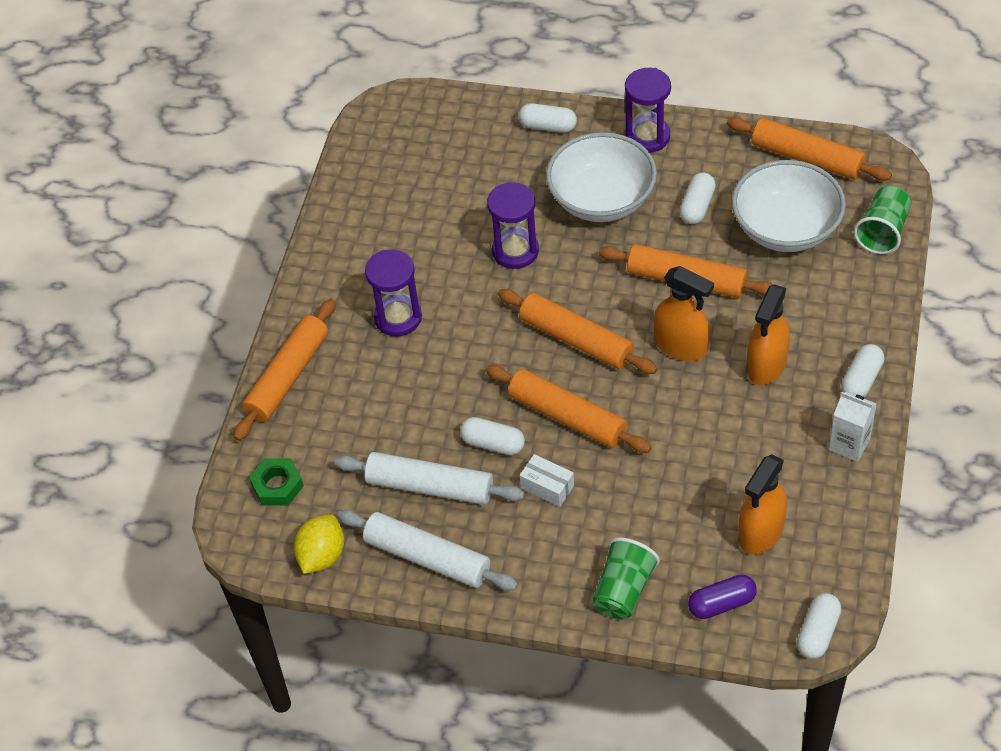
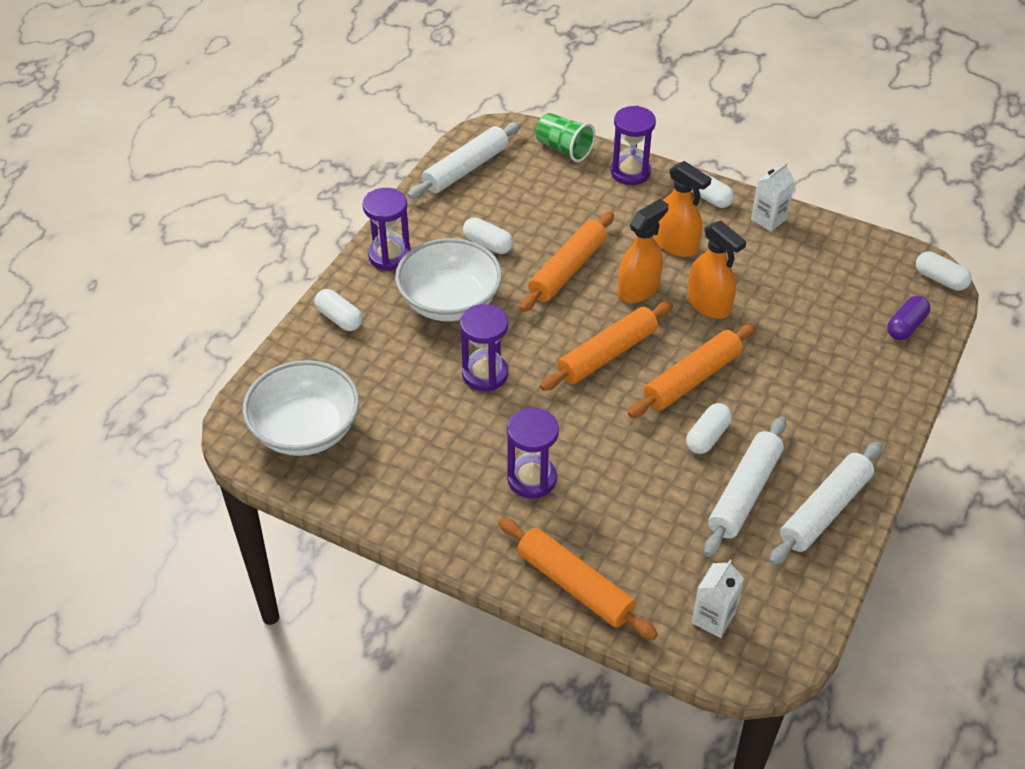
camera: 80 degrees left, 5 degrees down
(277, 486) = (713, 618): green nut -> white carton
(322, 556) = (807, 594): yellow lemon -> none
(547, 487) = (765, 409): white box -> none
(548, 126) = (339, 318): white capsule -> white capsule turned 75 degrees counterclockwise
(623, 590) = (883, 382): green cup -> none
(721, 604) = (906, 326): purple capsule -> purple capsule turned 45 degrees clockwise
(761, 532) = (841, 288): orange spray bottle -> orange spray bottle (709, 304)
(786, 228) = (536, 199): white bowl -> white bowl (305, 430)
(807, 158) = (465, 169): orange rolling pin -> white rolling pin
(871, 299) = (630, 172): none -> purple hourglass

